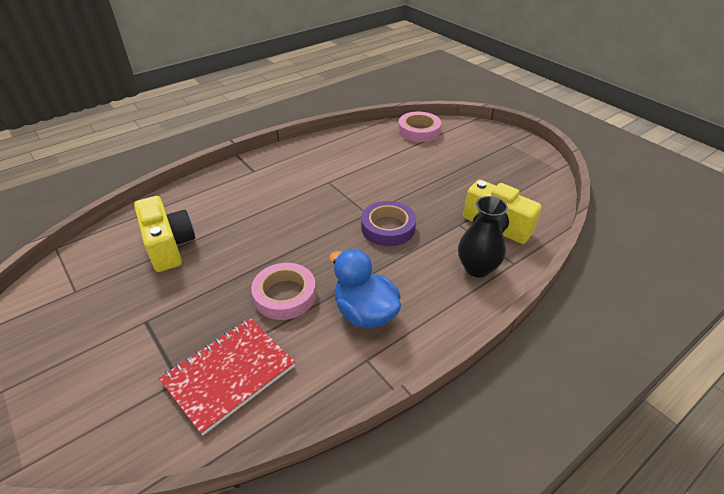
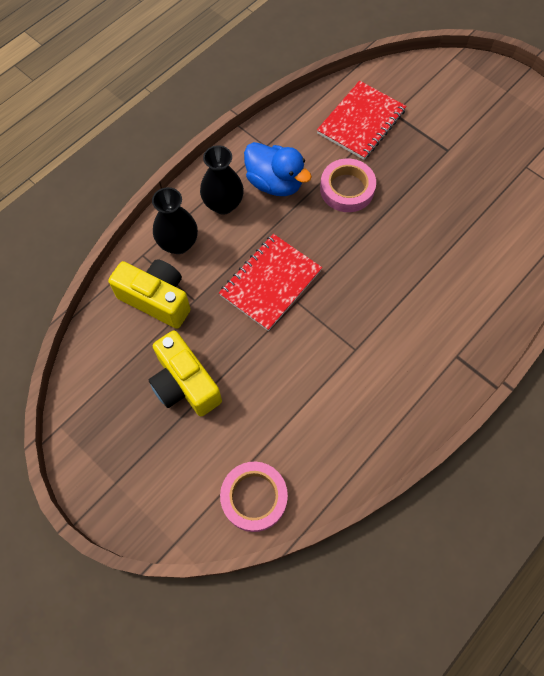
camera: 170 degrees right, 25 degrees up
(169, 246) = (480, 224): yellow camera -> yellow camera (185, 384)
(388, 227) = (270, 283): purple tape -> red notebook
(428, 298) = (223, 204): none -> black vase

